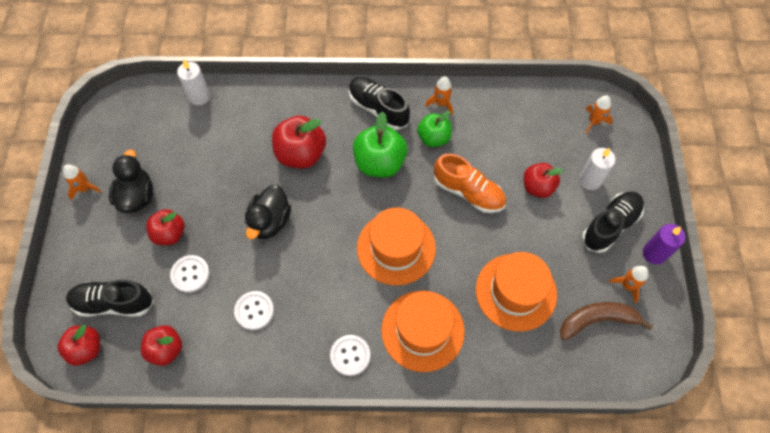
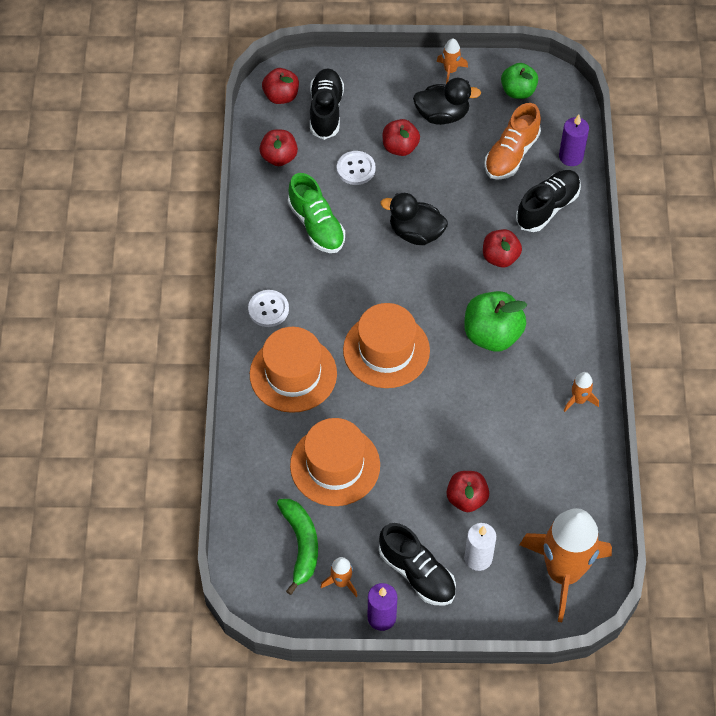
camera: 90 degrees right, 5 degrees down
(199, 96) = (571, 156): white candle -> purple candle
(254, 311) = (316, 225): white button -> green shoe
(301, 154) = (500, 257): red apple -> red apple, size x0.65
(378, 109) = (566, 333): black shoe -> black shoe (547, 207)
(433, 138) = (529, 390): green apple -> green apple (518, 91)
(468, 192) = (457, 424): orange shoe -> orange shoe (511, 154)
(594, 122) = (563, 572): orange rocket -> orange rocket, size x2.44
(597, 320) = (301, 545): brown banana -> green banana

